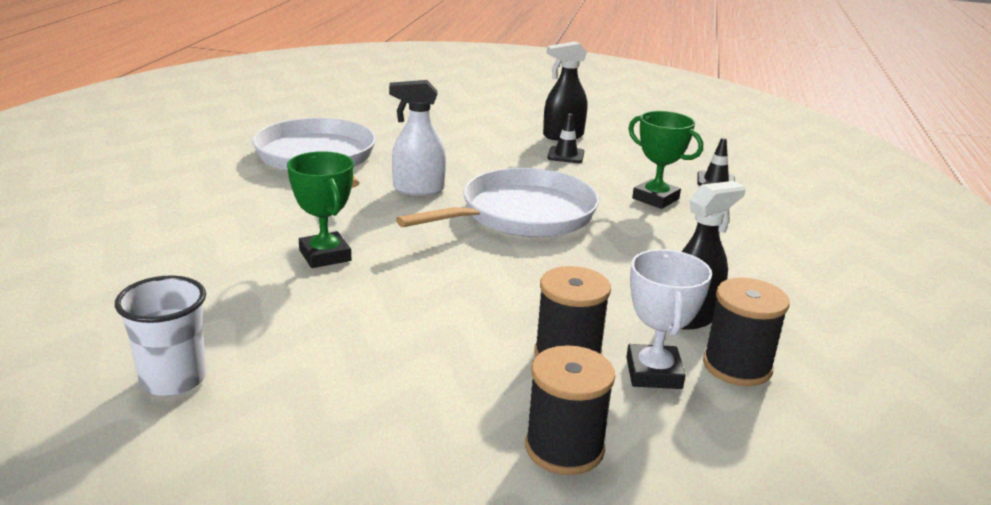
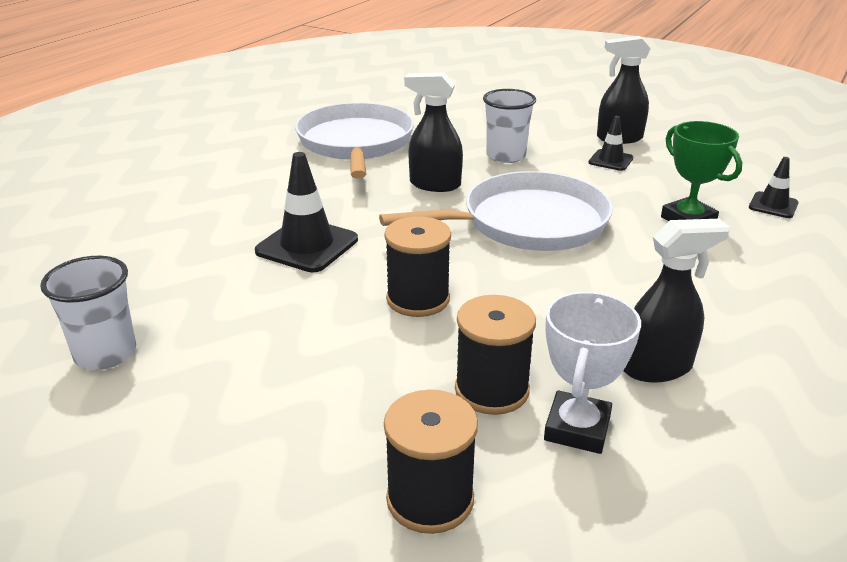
camera: 20 degrees right, 5 degrees up
(325, 255) = (307, 245): green trophy -> black traffic cone
(418, 189) = (434, 185): white spray bottle -> black spray bottle
(470, 158) = (506, 156): none -> white cup
(737, 366) = (682, 437): black spool -> black spool (418, 299)

